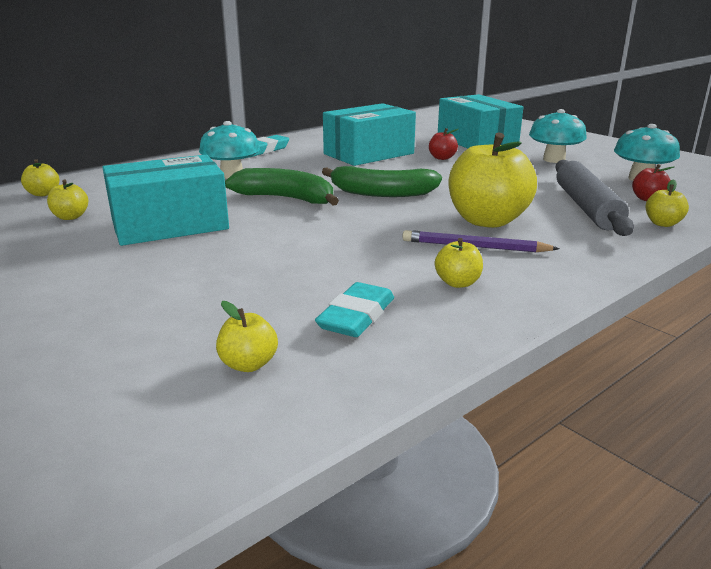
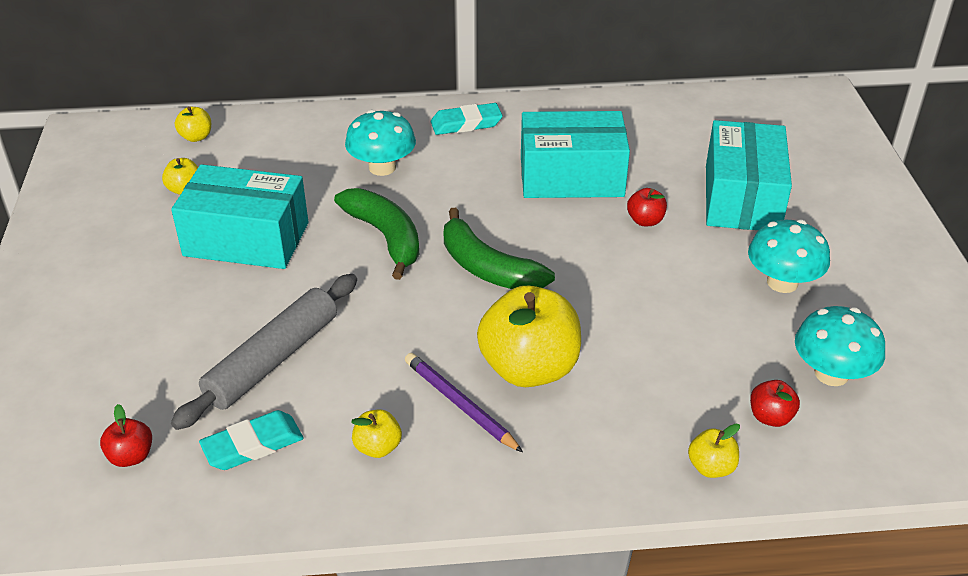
camera: 35 degrees right, 15 degrees up
(248, 364) = (131, 456): yellow apple -> red apple
(587, 207) = (670, 397): grey rolling pin -> grey rolling pin (273, 360)

